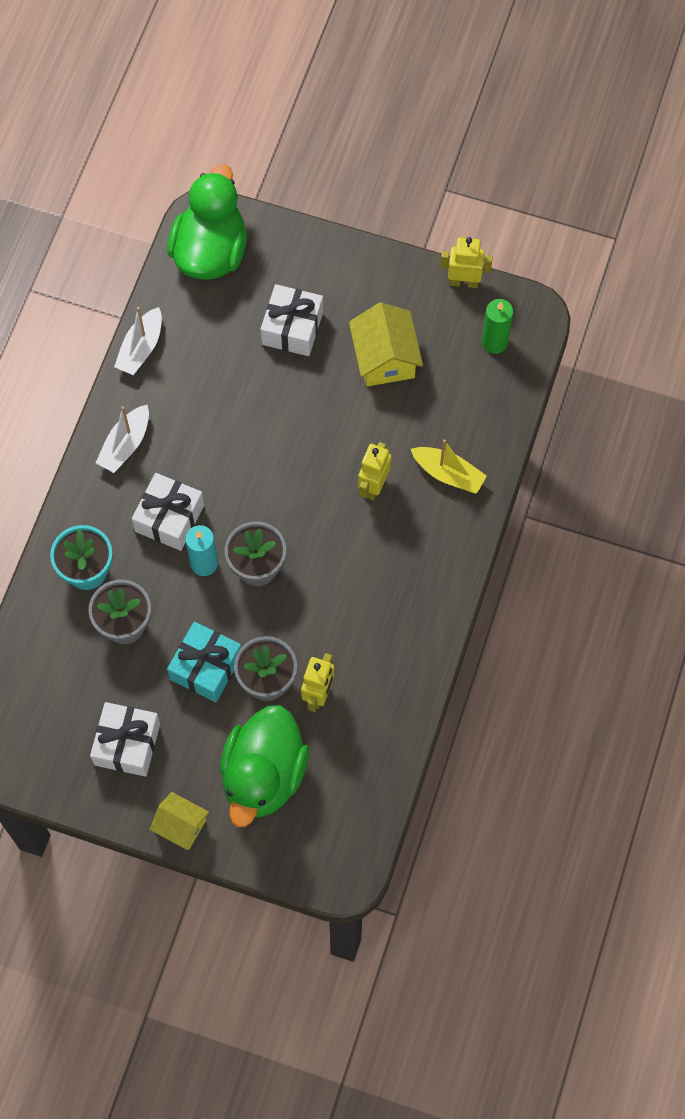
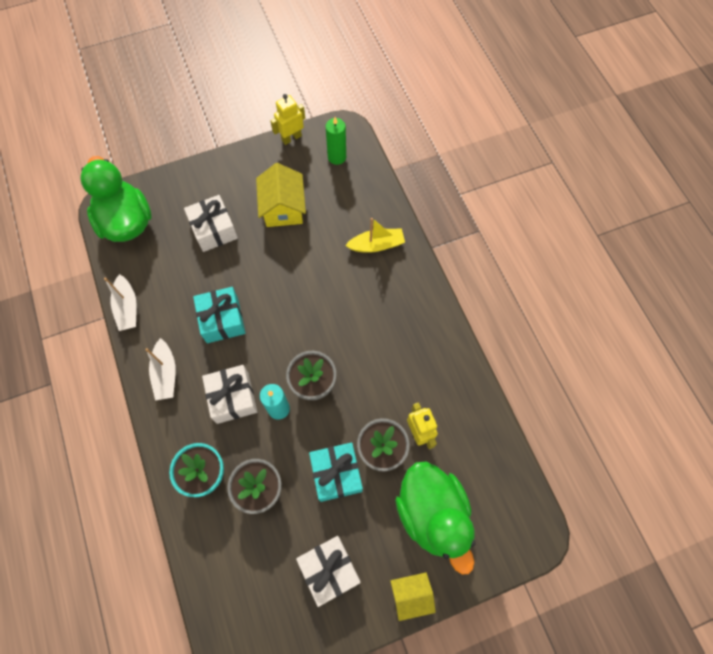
camera: 40 degrees left, 0 degrees up
(222, 432) = (222, 320): none -> turquoise gift
(373, 486) = (340, 283): yellow robot -> none
(385, 358) = (283, 208): yellow house -> yellow house turned 45 degrees clockwise

